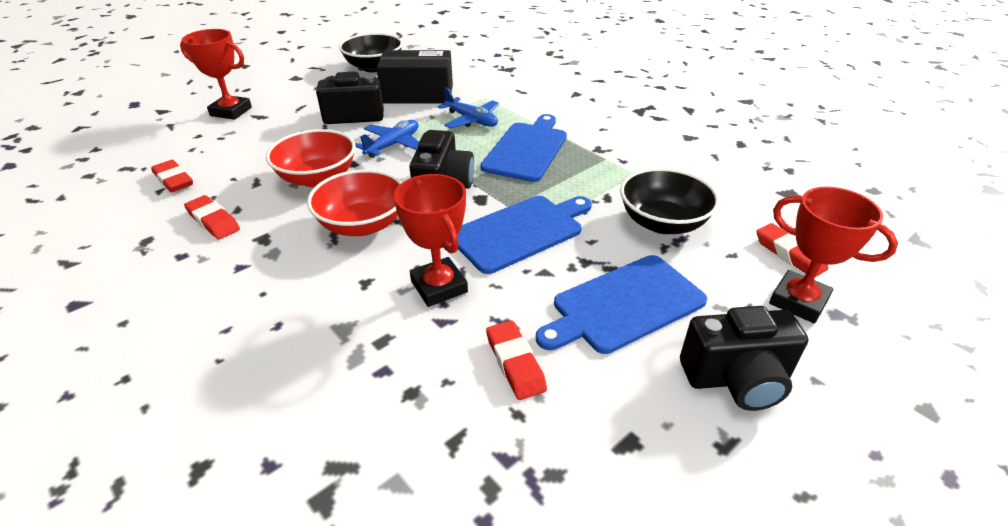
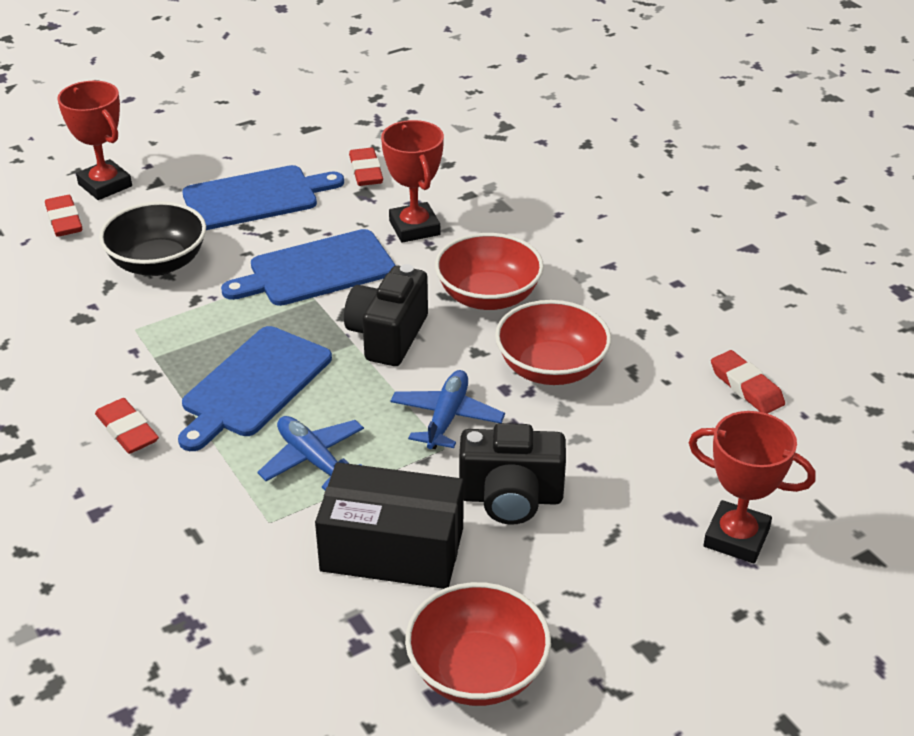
camera: 170 degrees left, 0 degrees up
(213, 221) = (662, 319): red eraser -> red eraser (127, 431)
(374, 67) = (477, 672): black bowl -> red bowl
(393, 145) = (447, 418): blue plane -> blue plane turned 150 degrees clockwise
(736, 379) = (209, 148): black camera -> none

